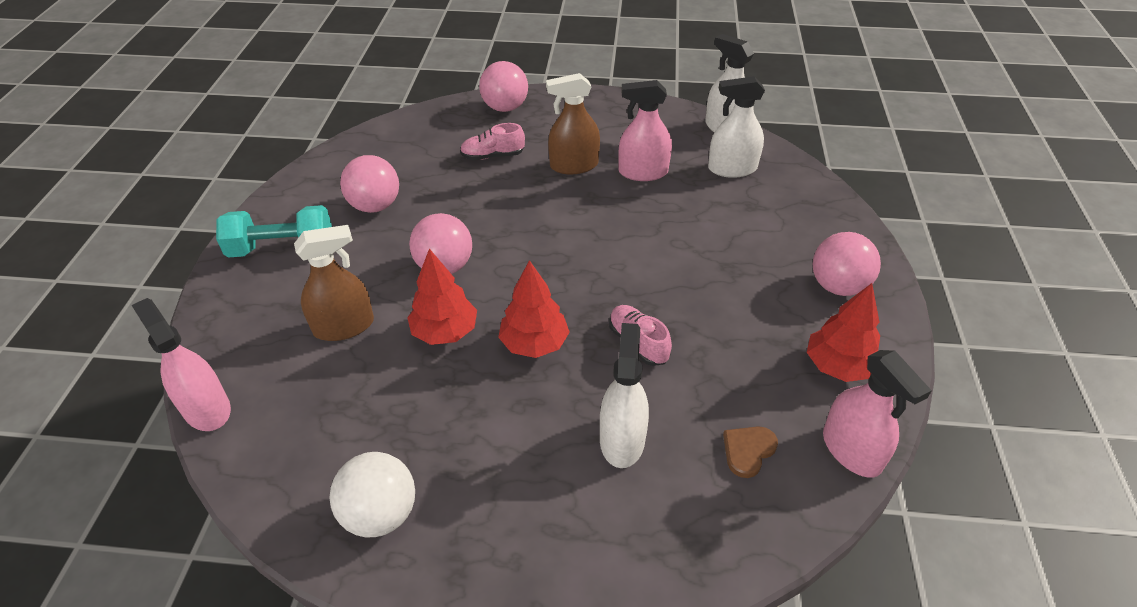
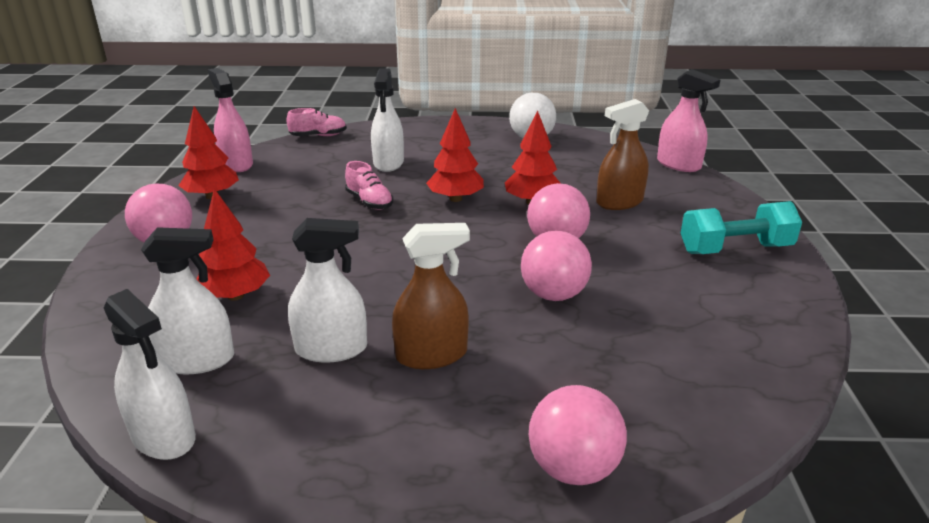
camera: 175 degrees right, 15 degrees down
(375, 206) = (673, 292): pink ball -> pink ball (553, 295)
(493, 156) = (556, 365): pink shoe -> pink shoe (318, 136)
(643, 172) = (331, 349): pink spray bottle -> white spray bottle
(732, 218) = (235, 296): none -> red tree
(748, 451) = (306, 162): brown heart -> none

